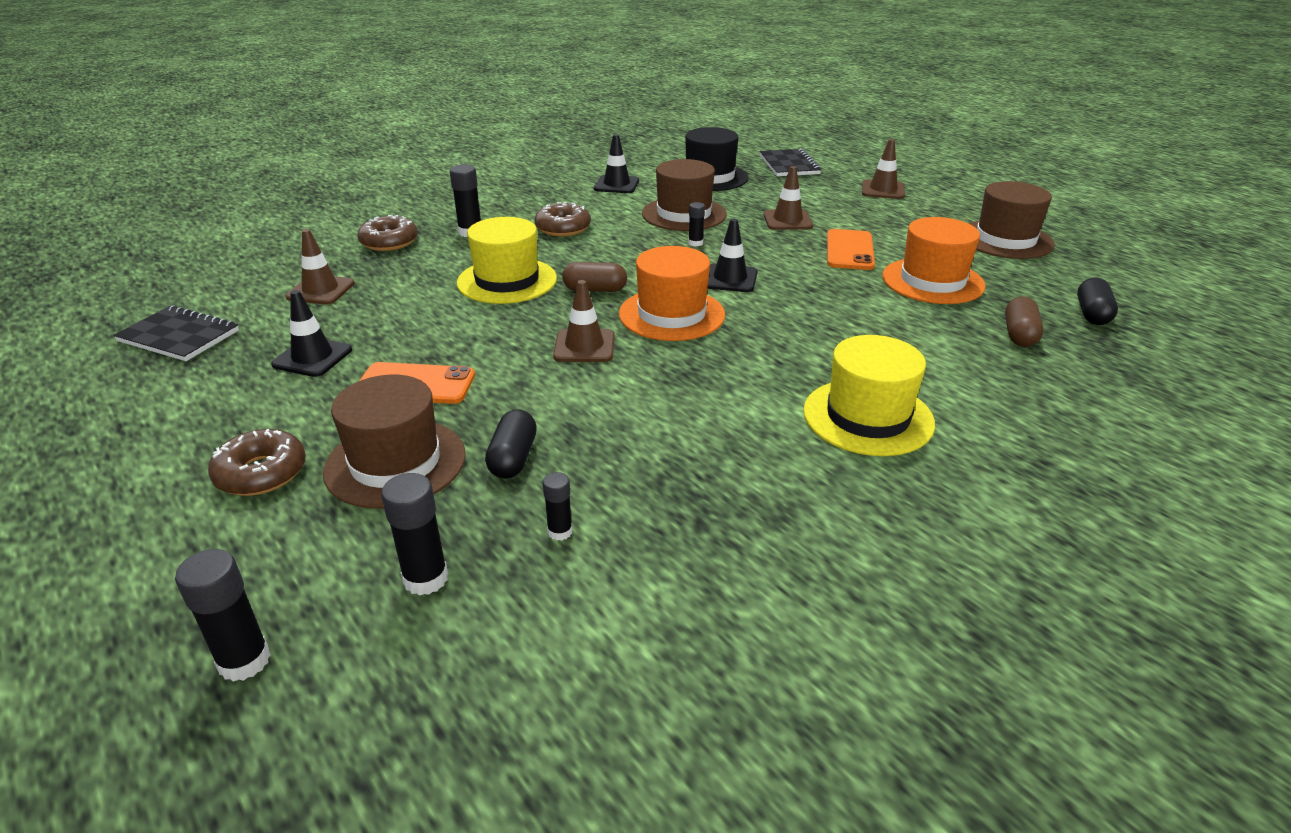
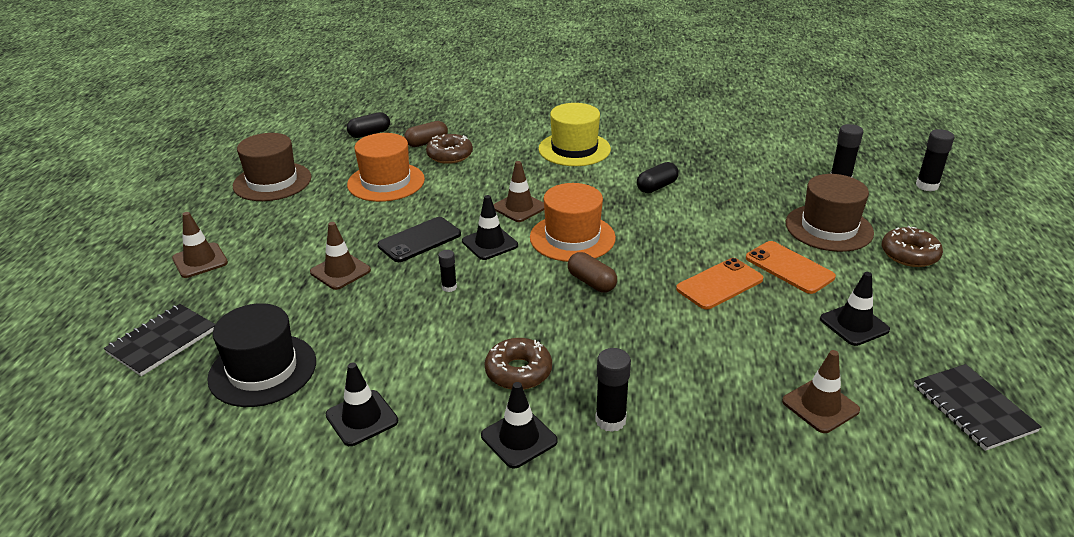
camera: 135 degrees left, 0 degrees up
(389, 242) = (708, 454): brown donut -> brown donut (450, 155)
(507, 281) = (645, 327): yellow hat -> none
(513, 458) = (764, 204): black capsule -> black capsule (656, 187)
(516, 208) = (519, 438): none -> black traffic cone
(560, 532) = (769, 171): black glue stick -> none
(584, 346) = (657, 243): brown traffic cone -> brown traffic cone (519, 207)
(684, 214) = (393, 327): brown hat -> none
(787, 257) = (419, 240): none -> black phone
(849, 250) = (371, 224): orange phone -> orange phone (719, 284)

